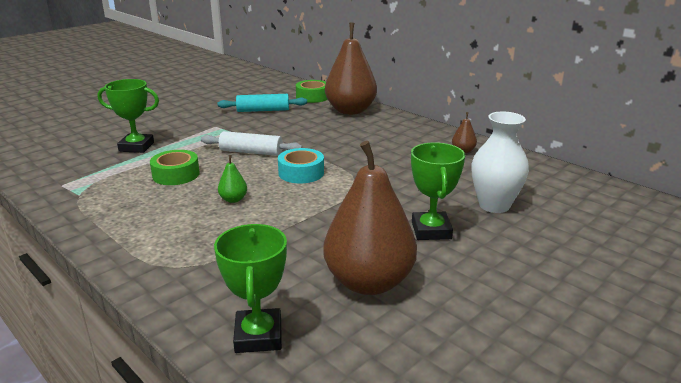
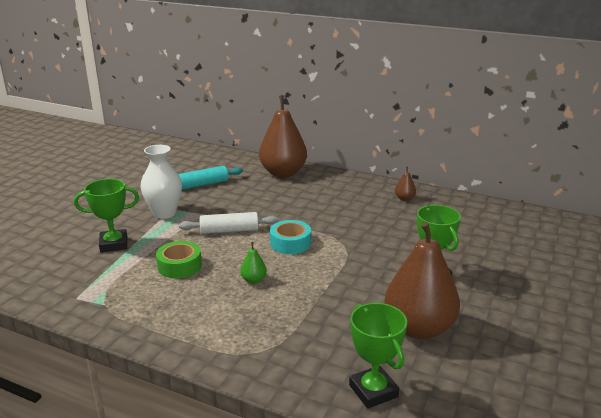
camera: 20 degrees left, 0 degrees up
(312, 97) = (237, 163): green tape -> none
(494, 205) = (461, 244): white vase -> white vase (164, 213)

